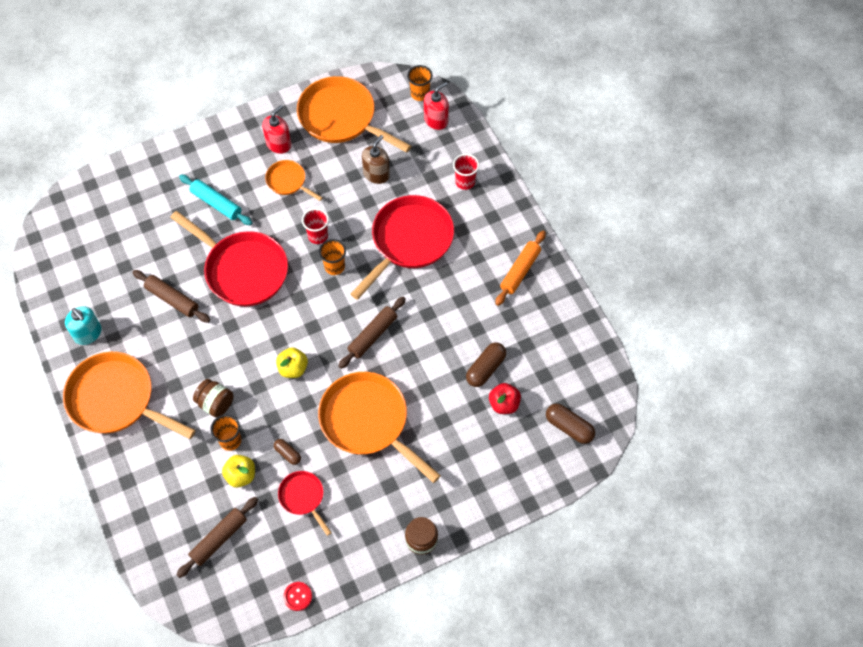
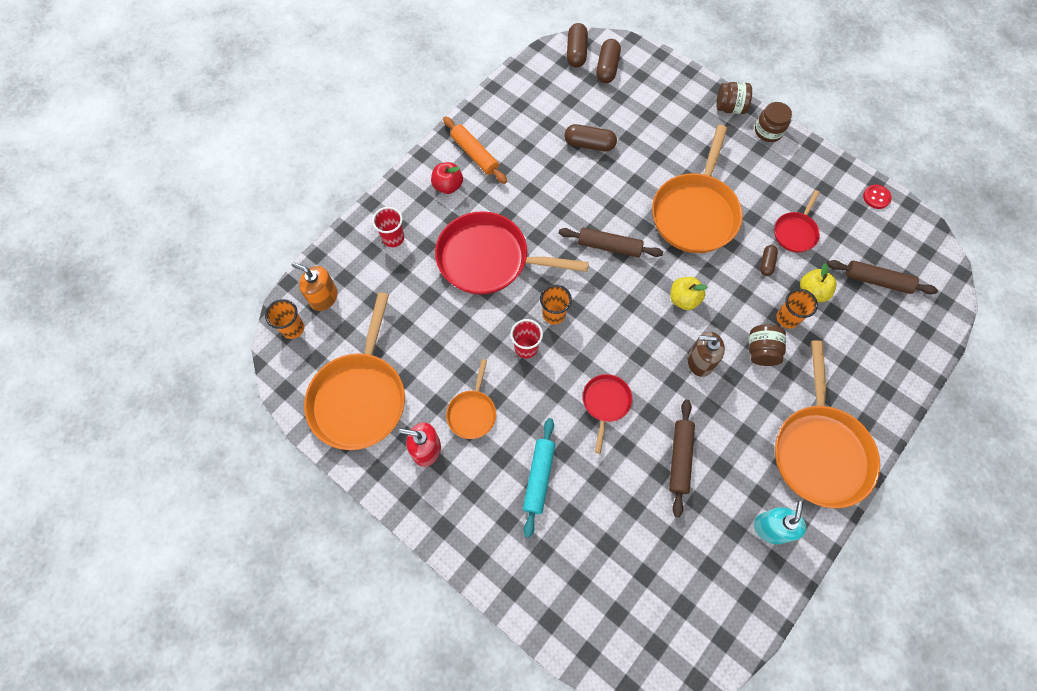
camera: 115 degrees left, 5 degrees up
(242, 270) = (605, 403): red pan -> red pan, size x0.50
(376, 174) = (421, 325): brown soap dispenser -> brown soap dispenser (700, 361)
(436, 120) = (324, 297): red soap dispenser -> orange soap dispenser
(466, 518) = (730, 108): none -> brown jar
(504, 404) = (614, 119): red apple -> red apple (448, 186)
(520, 271) = (474, 154): orange rolling pin -> orange rolling pin turned 45 degrees clockwise
(602, 408) = (576, 52): none -> brown capsule

